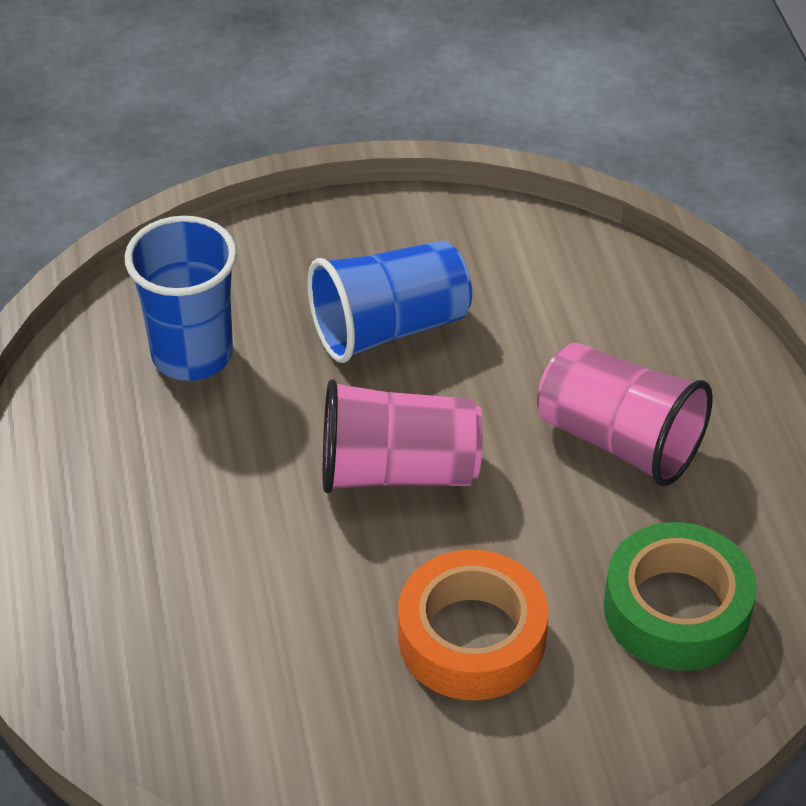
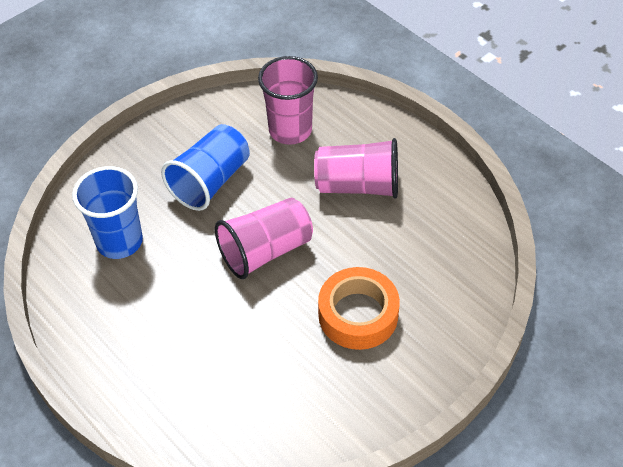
camera: 30 degrees left, 5 degrees up
(571, 306) = (290, 130): none -> pink cup
(676, 609) = (439, 253): green tape -> none

